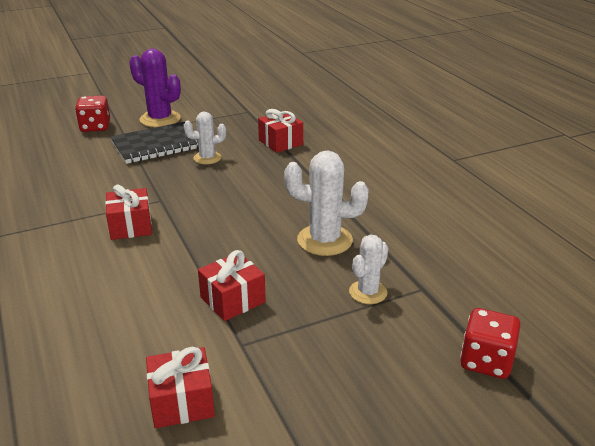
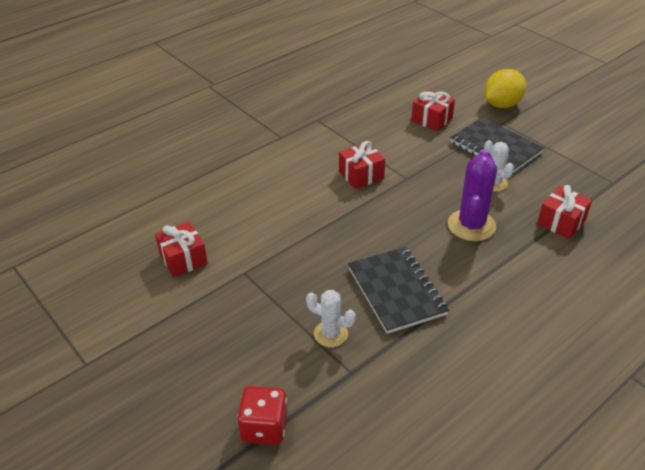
camera: 75 degrees right, 10 degrees up
(95, 127) = (502, 104): red dice -> yellow lemon
(160, 119) = (546, 133): purple cactus -> purple cactus (471, 225)
(232, 299) = (292, 255): red gift -> red gift (431, 119)
(324, 240) = (396, 291): white cactus -> black notebook

